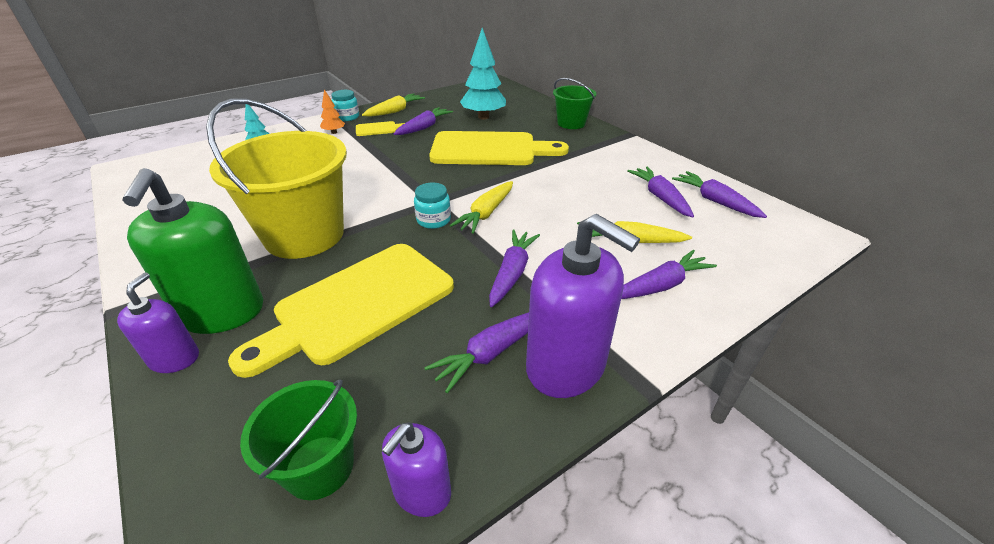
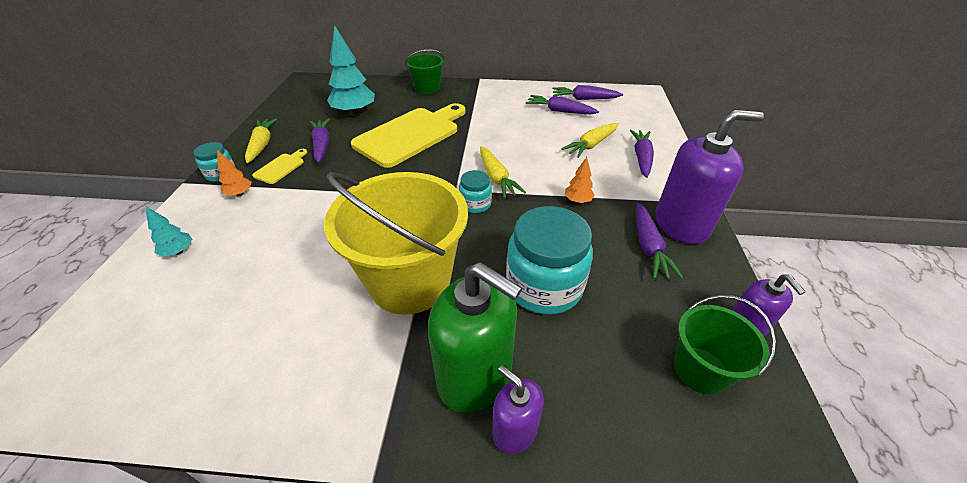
camera: 50 degrees left, 5 degrees up
(358, 304) = (544, 286): yellow cutting board -> turquoise jar
(512, 273) = (577, 201): purple carrot -> orange tree

